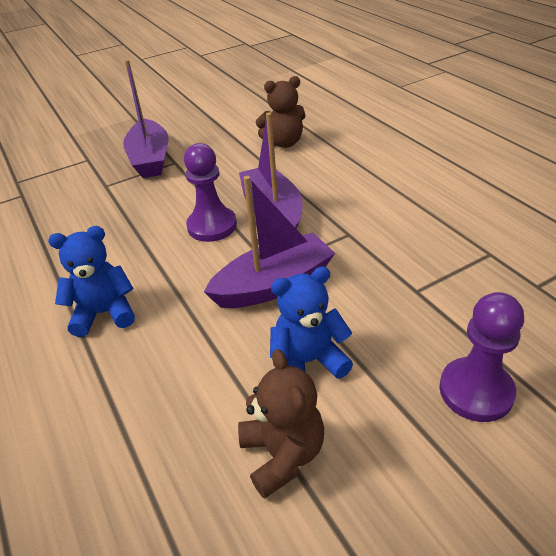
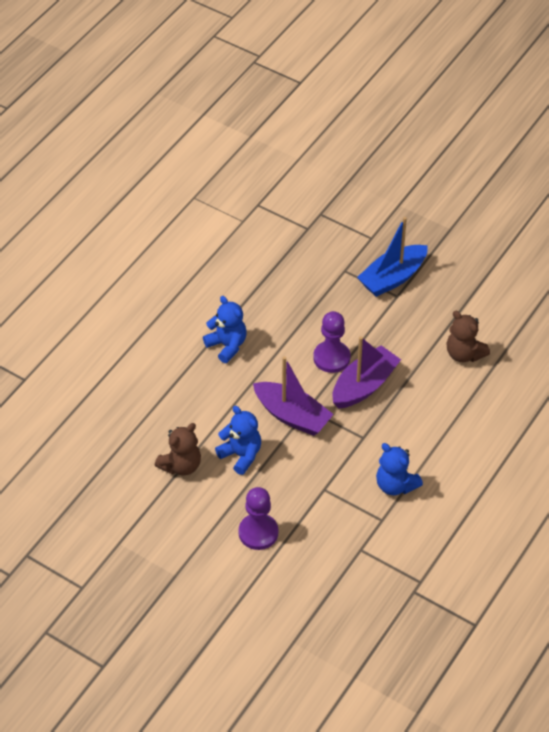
camera: 60 degrees right, 10 degrees up
(150, 159) = (392, 278): purple boat -> blue boat
(437, 228) = (395, 485): none -> blue teddy bear

